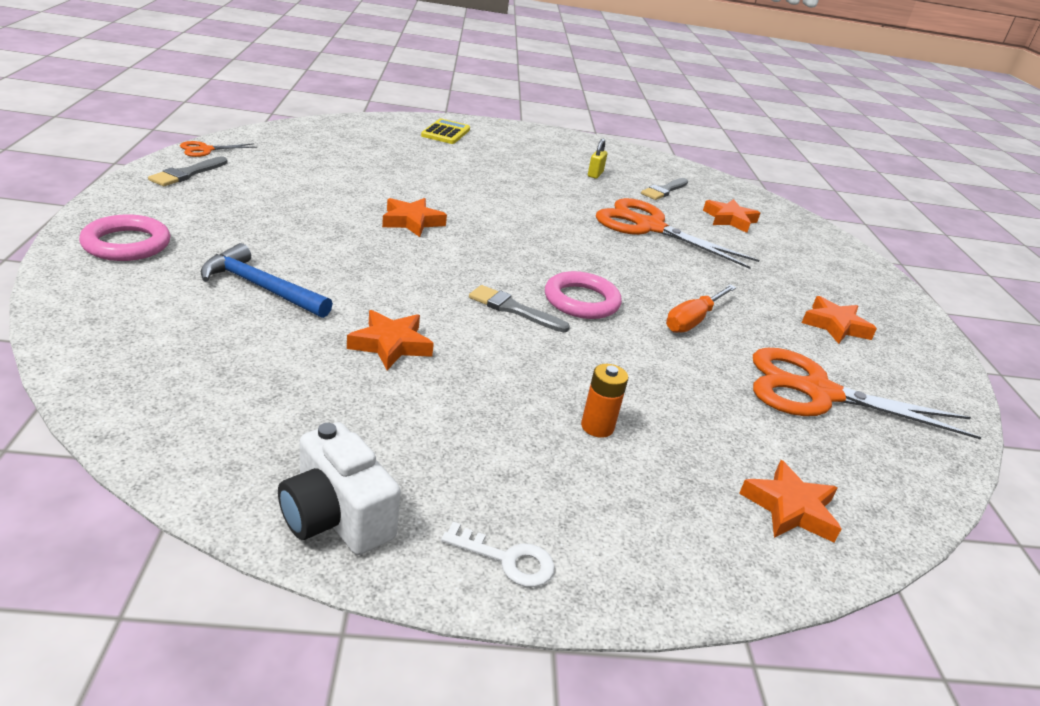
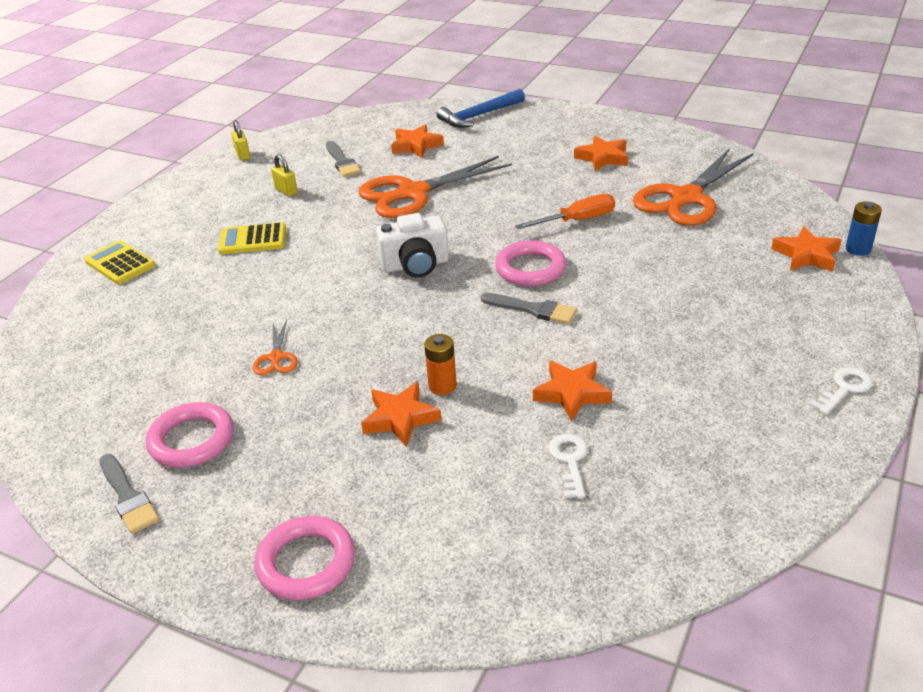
camera: 55 degrees left, 5 degrees up
(205, 150) = (57, 474): orange scissors -> orange scissors (276, 358)
(255, 185) = (191, 440): none -> pink ring
(261, 287) = (443, 463): blue hammer -> blue hammer (479, 116)
(286, 353) = (570, 461): none -> white key
(336, 517) = (795, 463): white camera -> white camera (416, 265)
(412, 222) = (340, 335): orange star -> orange star (400, 418)
(513, 309) = (533, 309): grey brush -> grey brush turned 120 degrees counterclockwise
(515, 171) = (253, 240): none -> yellow calculator
(597, 427) = (708, 310): orange battery -> orange battery (442, 386)
(628, 152) = (243, 155): none -> yellow padlock
(693, 320) = (577, 220): orange screwdriver -> orange screwdriver turned 90 degrees counterclockwise
(856, 564) = (858, 249): none -> blue battery

